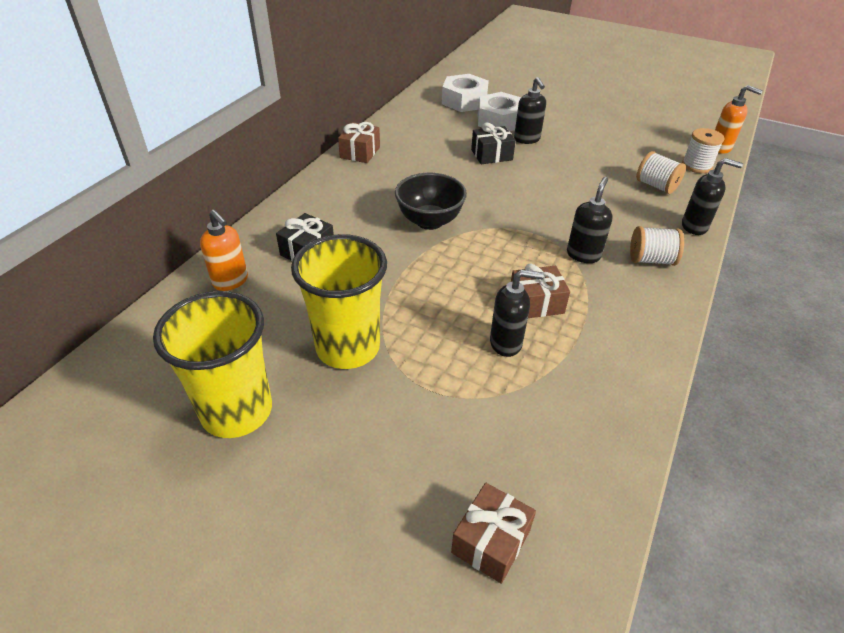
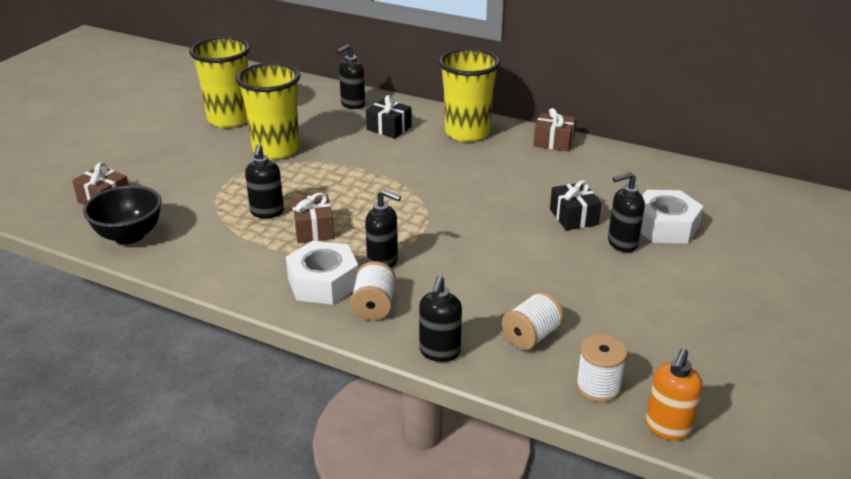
camera: 90 degrees right, 10 degrees down
(231, 281) = (352, 104): orange soap dispenser -> black soap dispenser
(331, 198) = (467, 132): none -> yellow cup
(429, 221) = (435, 179): black bowl -> black bowl (129, 236)
(464, 101) = (709, 202): white nut -> white nut (323, 282)

